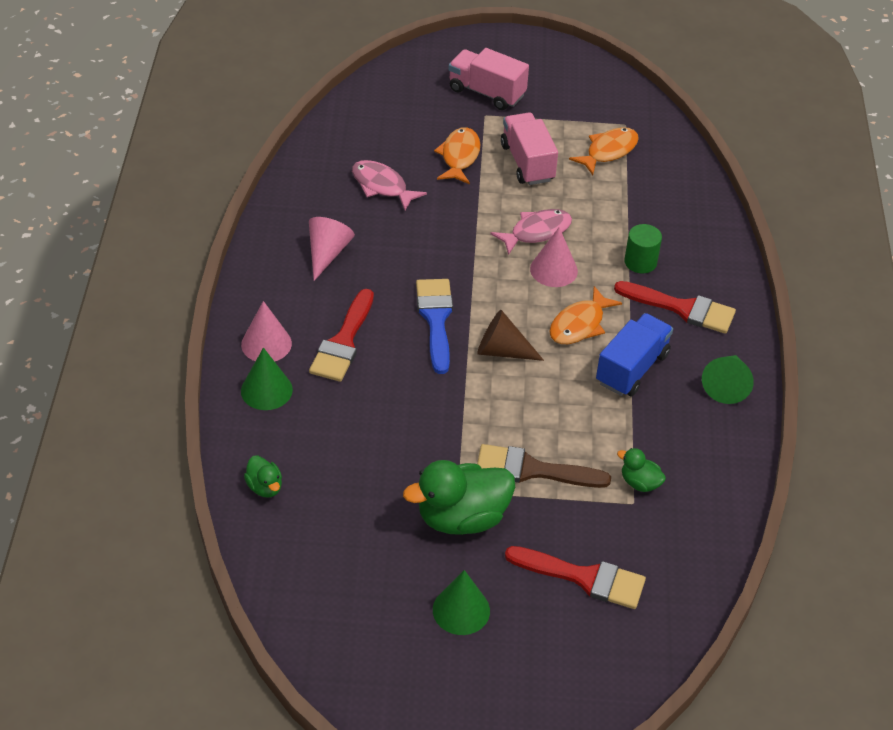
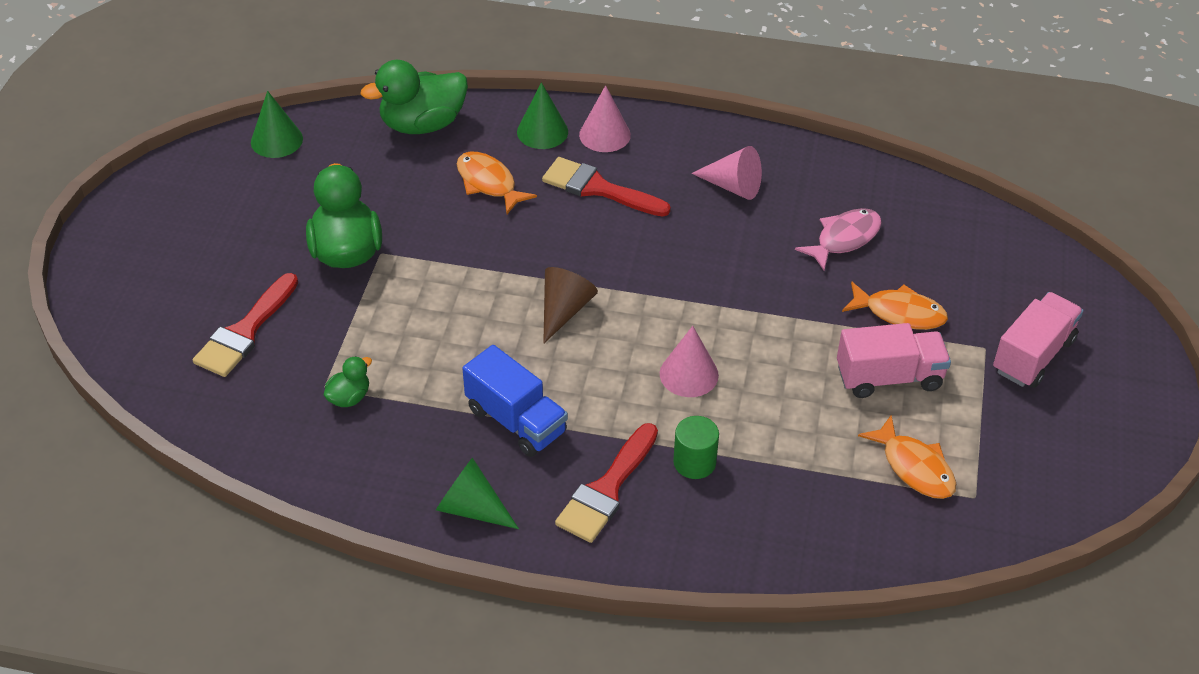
camera: 100 degrees right, 0 degrees up
(265, 487) = (422, 124): green duck -> green duck, size x2.08
(436, 319) = (620, 262): blue brush -> none
(461, 610) = (241, 239): green cone -> green cone (276, 140)
(532, 470) = (391, 312): brown brush -> none
(536, 232) = (757, 368): pink fish -> none
(579, 324) = (594, 384): orange fish -> orange fish (488, 183)

